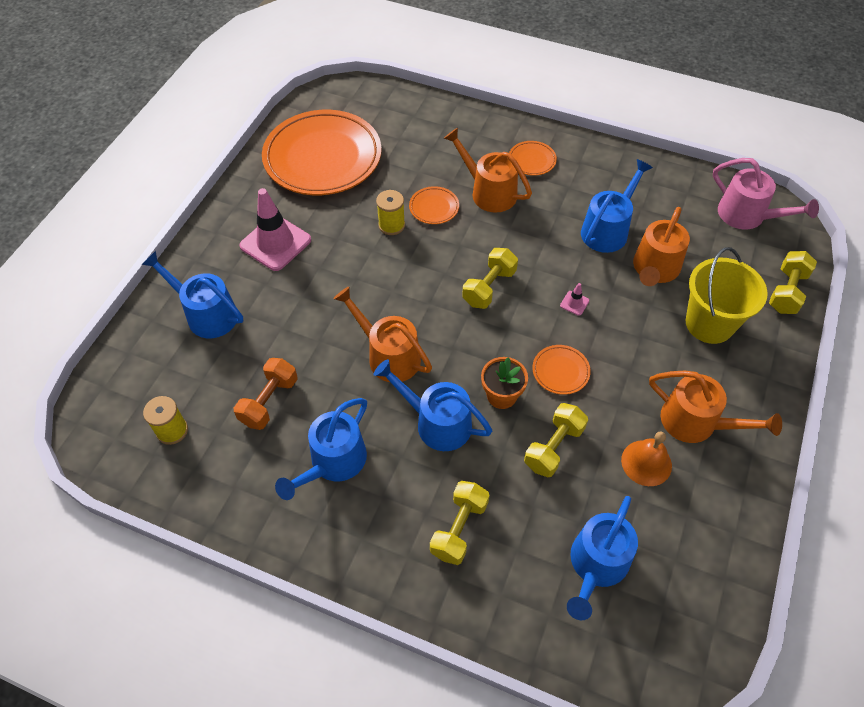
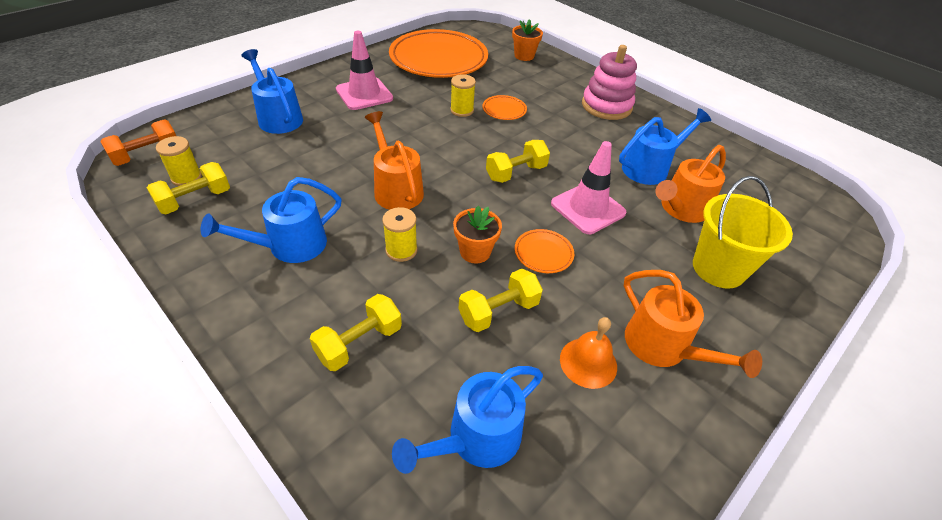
camera: 20 degrees right, 10 degrees down
(269, 401) = (275, 185): orange dumbbell -> orange dumbbell (147, 155)
(412, 116) = (524, 56): none -> orange flower pot
(436, 422) = (401, 250): blue watering can -> yellow spool
(488, 192) = (556, 114): orange watering can -> none
(532, 160) = (606, 106): orange plate -> pink stacking toy
(574, 303) = (588, 208): pink traffic cone -> pink traffic cone, size x2.46
(747, 216) = (797, 200): pink watering can -> none
(787, 292) = (817, 271): yellow dumbbell -> yellow dumbbell (195, 200)

